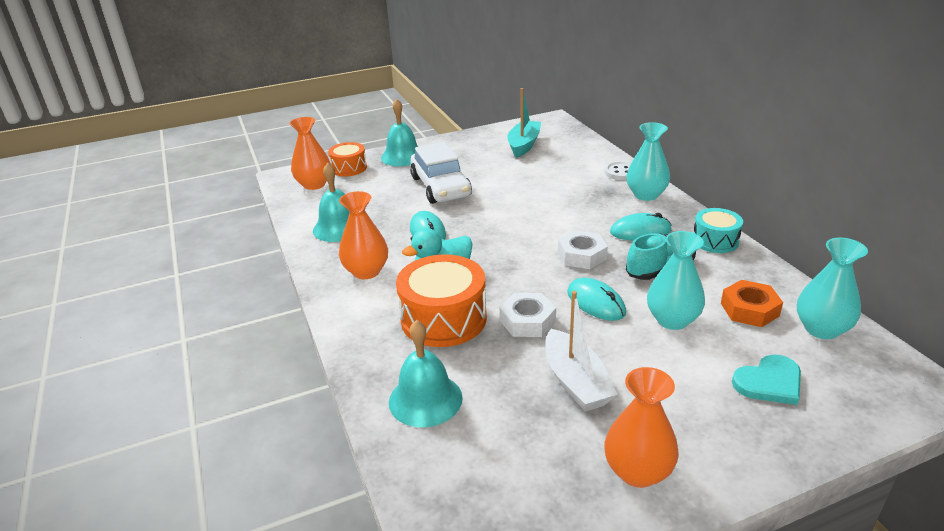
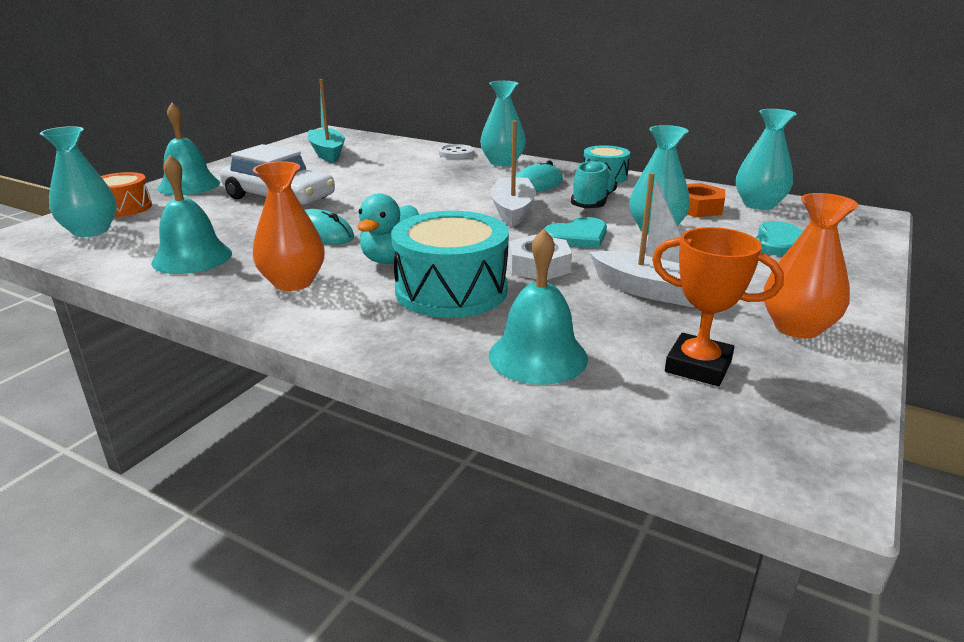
camera: 40 degrees left, 5 degrees down
(314, 184) = (91, 231): orange vase -> turquoise vase
(443, 318) = (451, 290): orange drum -> turquoise drum
(511, 462) = (698, 366): none -> orange trophy
(582, 255) = (512, 211): white nut -> white boat
(596, 302) = (577, 236): turquoise mouse -> turquoise heart

